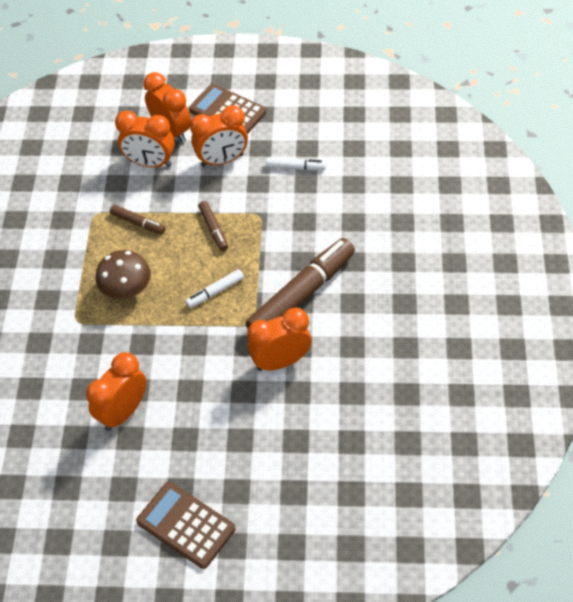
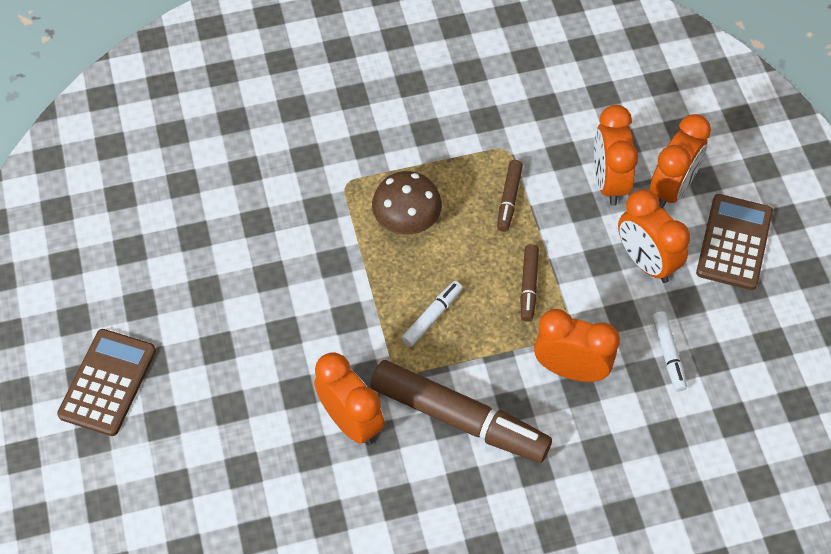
camera: 70 degrees right, 5 degrees up
(123, 412) = (236, 272): orange clock -> orange clock (571, 369)
(213, 229) = (528, 286): brown marker -> brown marker turned 45 degrees counterclockwise
(215, 292) = (432, 317): white marker -> white marker turned 90 degrees clockwise

